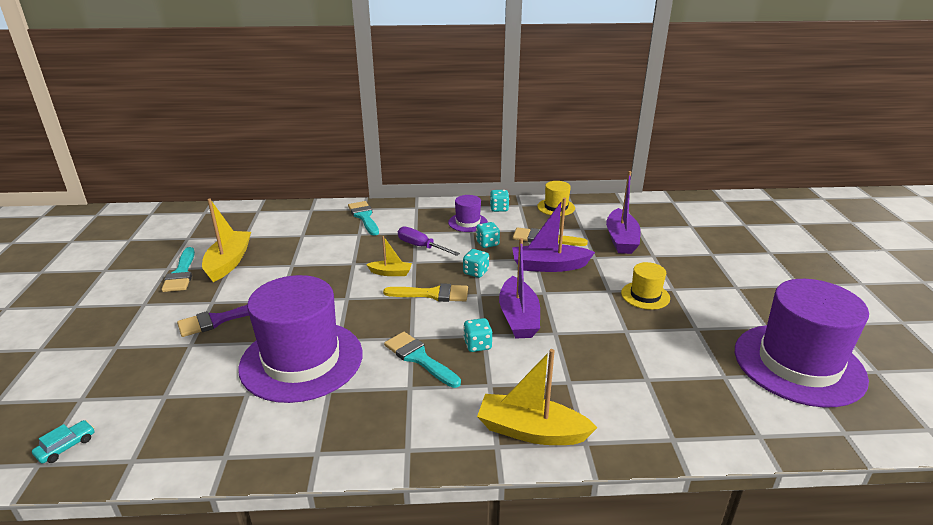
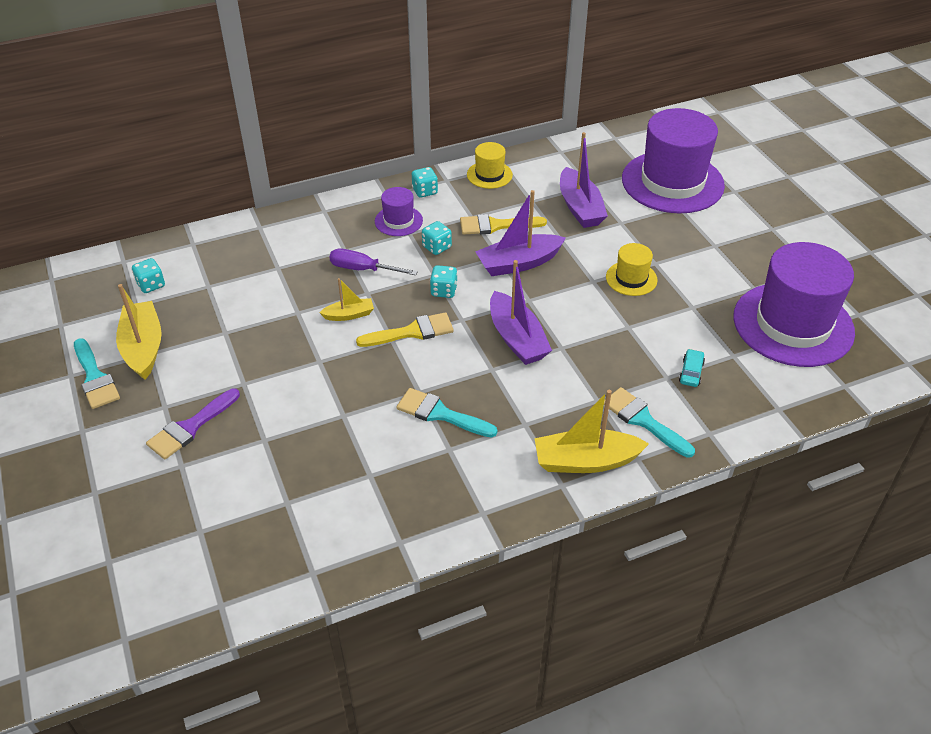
camera: 20 degrees left, 15 degrees up
(66, 446) = (139, 613): turquoise car -> turquoise car (691, 372)
(301, 360) = (319, 450): purple hat -> purple hat (672, 182)
(364, 217) = (268, 240): turquoise brush -> turquoise brush (643, 420)
(477, 345) = (491, 383): turquoise dice -> turquoise dice (151, 285)

